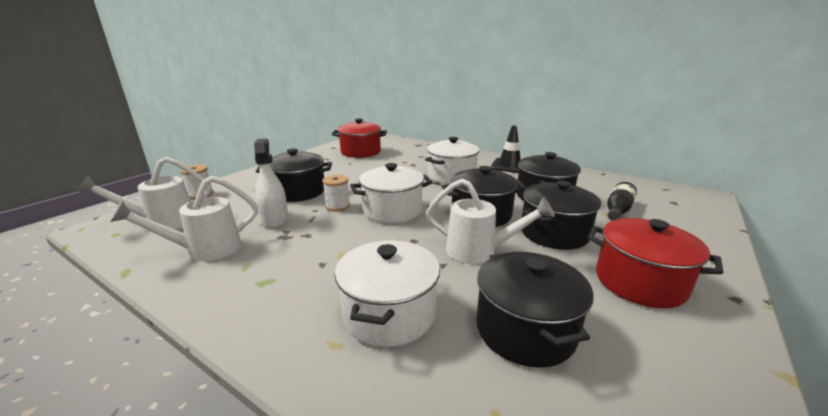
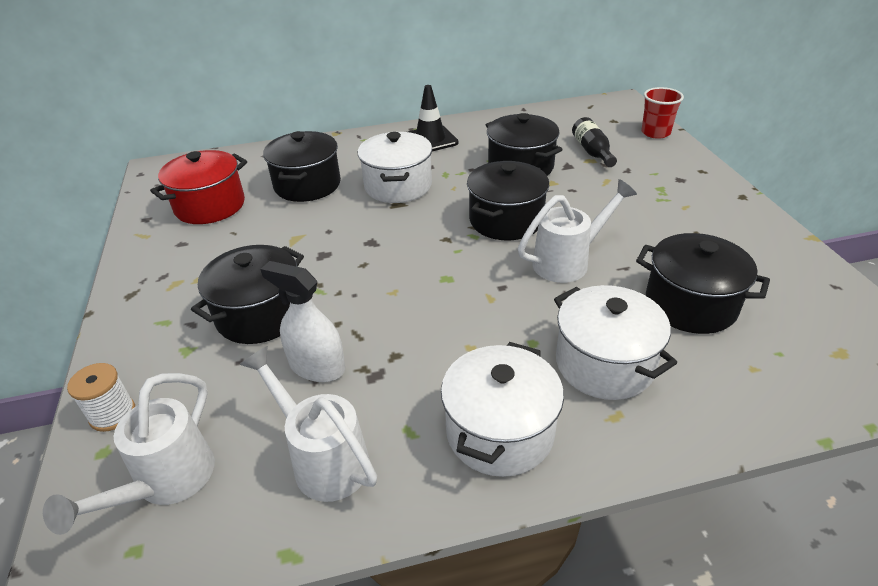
camera: 45 degrees left, 15 degrees up
(204, 250) = (323, 458): white watering can -> white watering can turned 120 degrees clockwise
(338, 206) = (353, 301): white spool -> none
(392, 211) = (422, 268): white pot -> white pot (499, 432)
(554, 233) = (587, 206): black pot -> black pot (307, 185)
(639, 282) = (690, 217): red pot -> none
(706, 222) = (655, 133): none -> red cup

